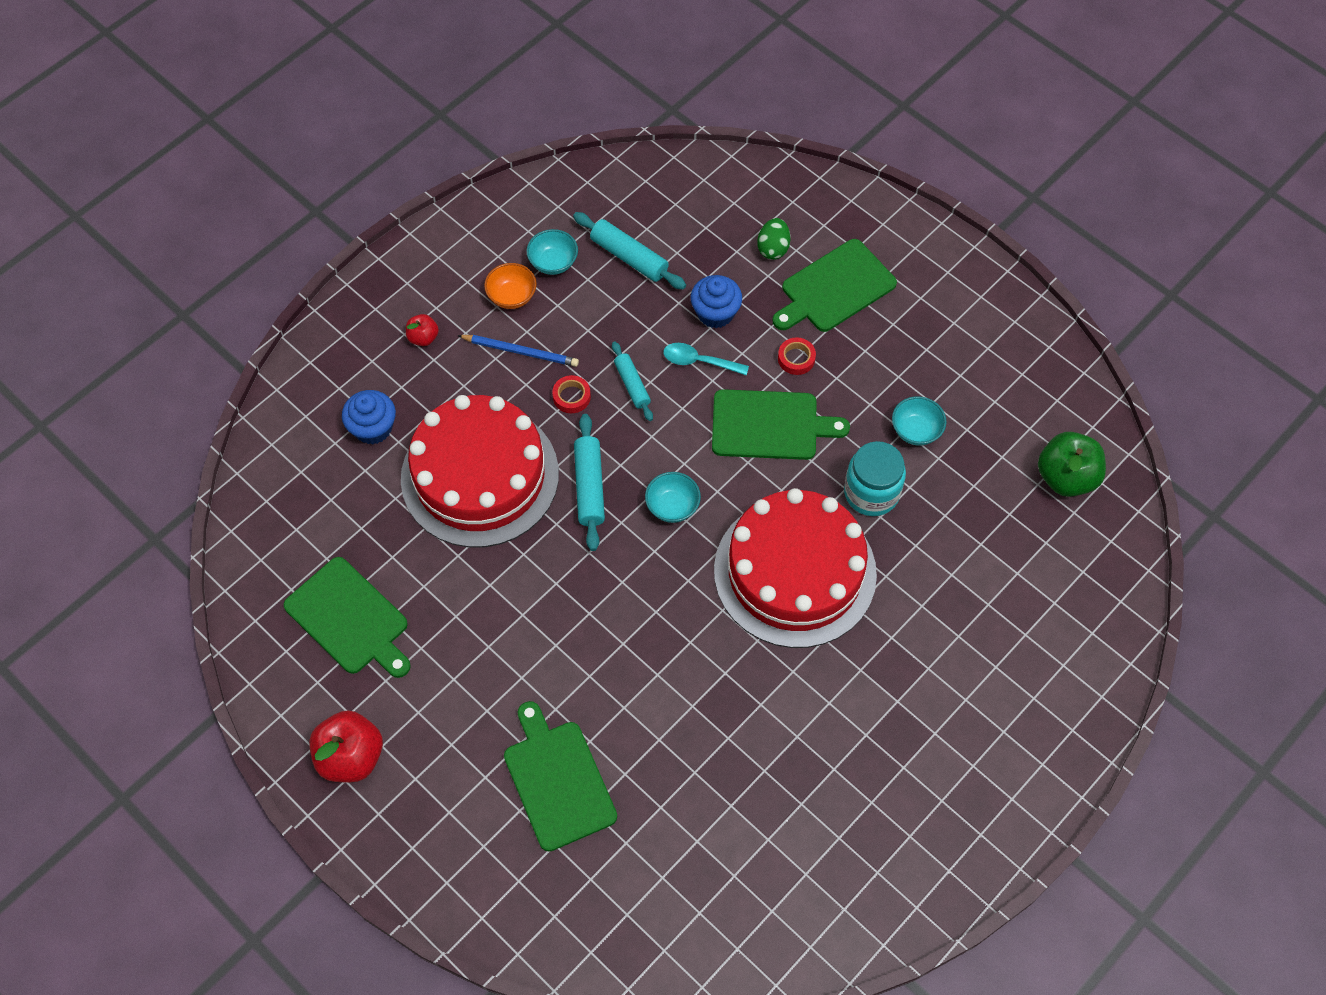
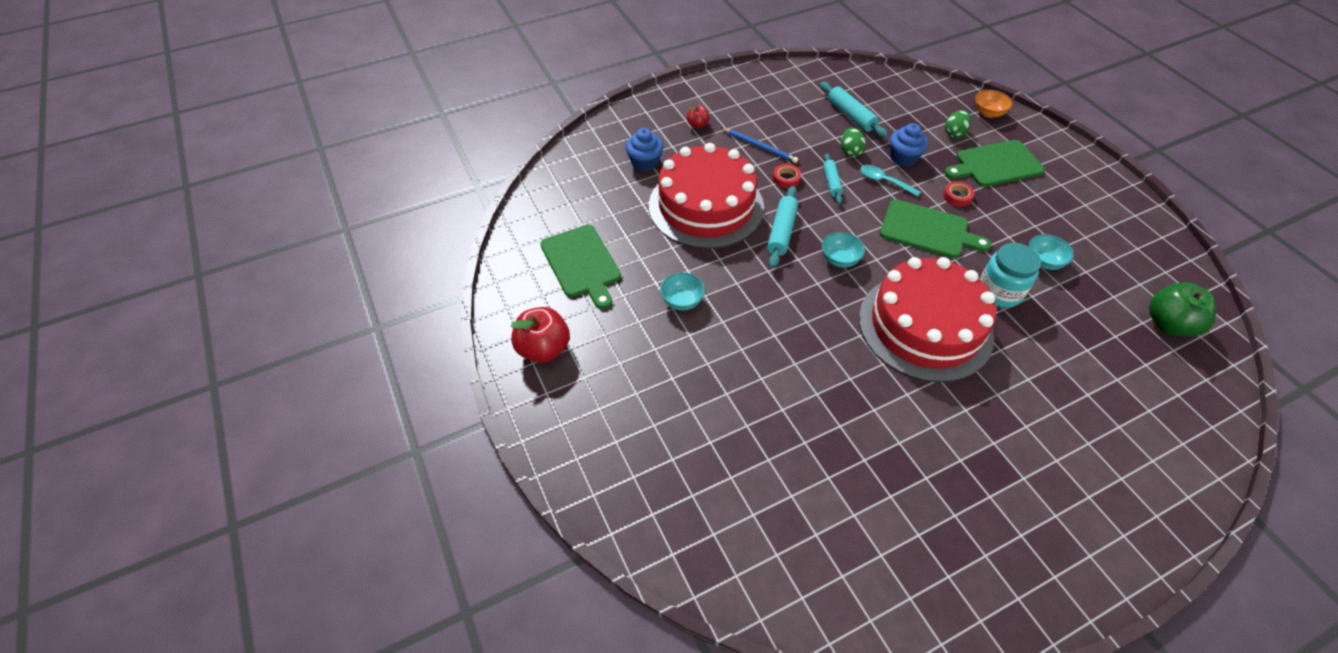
camera: 20 degrees right, 10 degrees down
(512, 296) = (764, 117): orange bowl -> orange bowl (988, 113)
(553, 262) = (798, 107): turquoise bowl -> turquoise bowl (682, 301)
(557, 780) = (692, 413): green cutting board -> none
(643, 323) = (850, 151): none -> green egg

